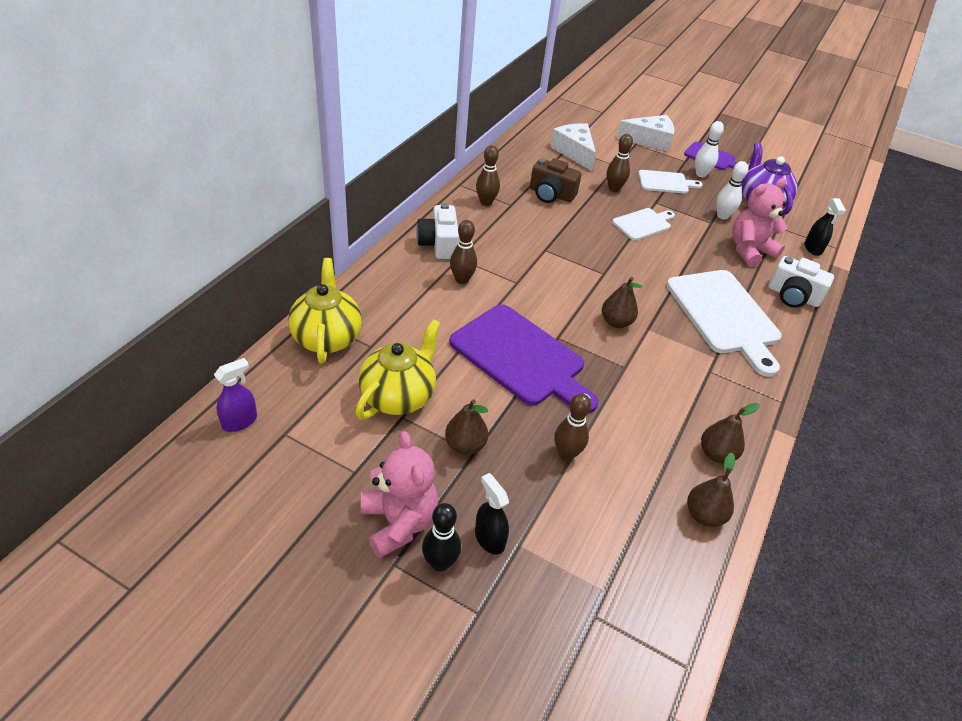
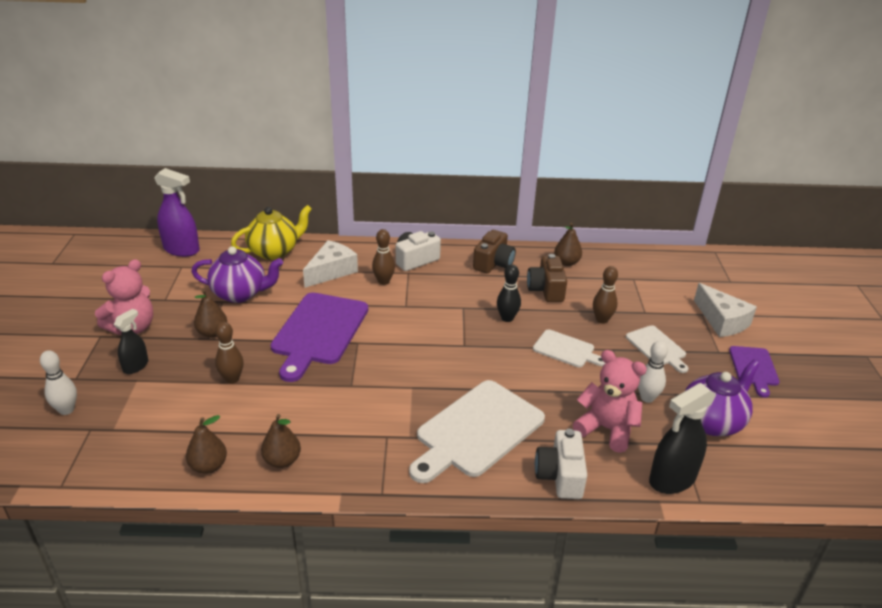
camera: 65 degrees right, 10 degrees down
(240, 421) = (182, 250): purple spray bottle -> purple spray bottle, size x1.69
(398, 396) = (240, 294): yellow teapot -> purple teapot
(440, 563) = (108, 352): black bowling pin -> black bowling pin (507, 318)
(486, 202) = (493, 263): brown bowling pin -> brown camera
(574, 152) = (631, 284): white cheese -> white cheese (331, 271)
(616, 322) = (404, 367): brown pear -> brown pear (566, 262)
(701, 174) = (707, 367): white bowling pin -> white bowling pin (66, 410)
(813, 248) = (672, 479): black spray bottle -> black spray bottle, size x1.69

